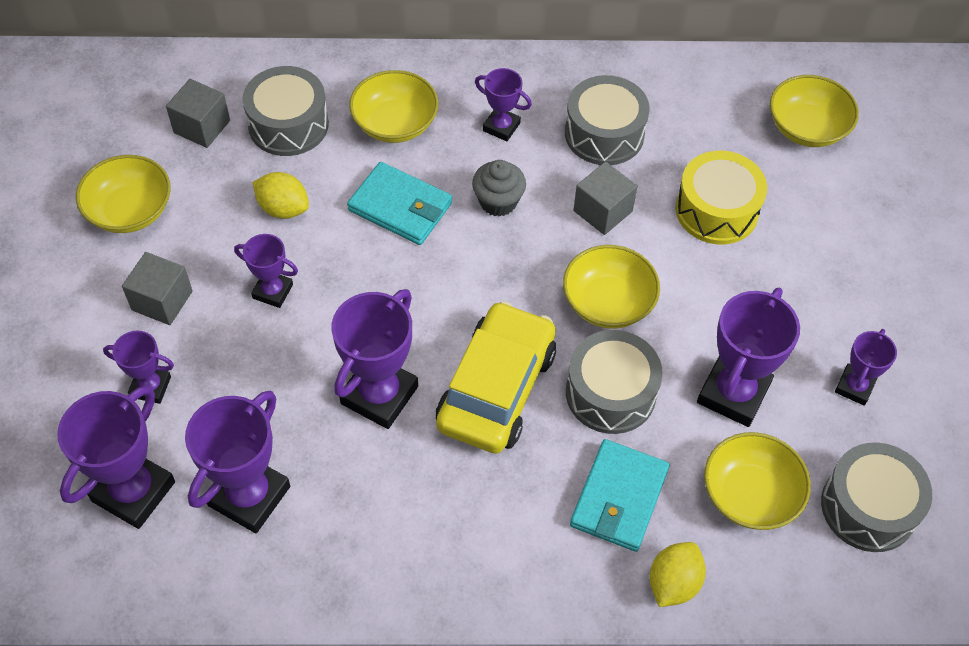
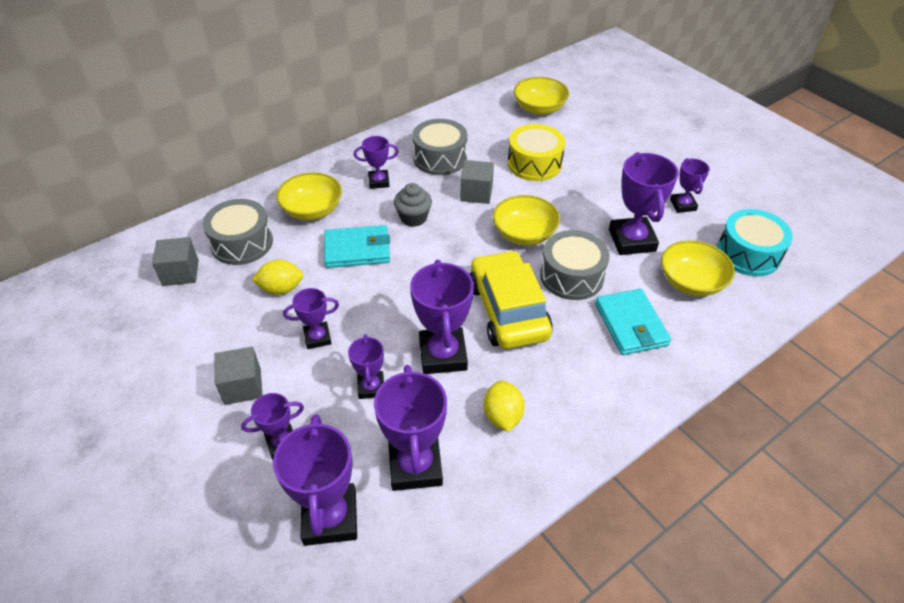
camera: 35 degrees left, 10 degrees down
(130, 210) = (169, 346): yellow bowl -> none
(278, 383) = (371, 387): none -> purple trophy
(673, 583) = (702, 349): yellow lemon -> yellow lemon (502, 416)
(868, 507) = (748, 254): grey drum -> turquoise drum

